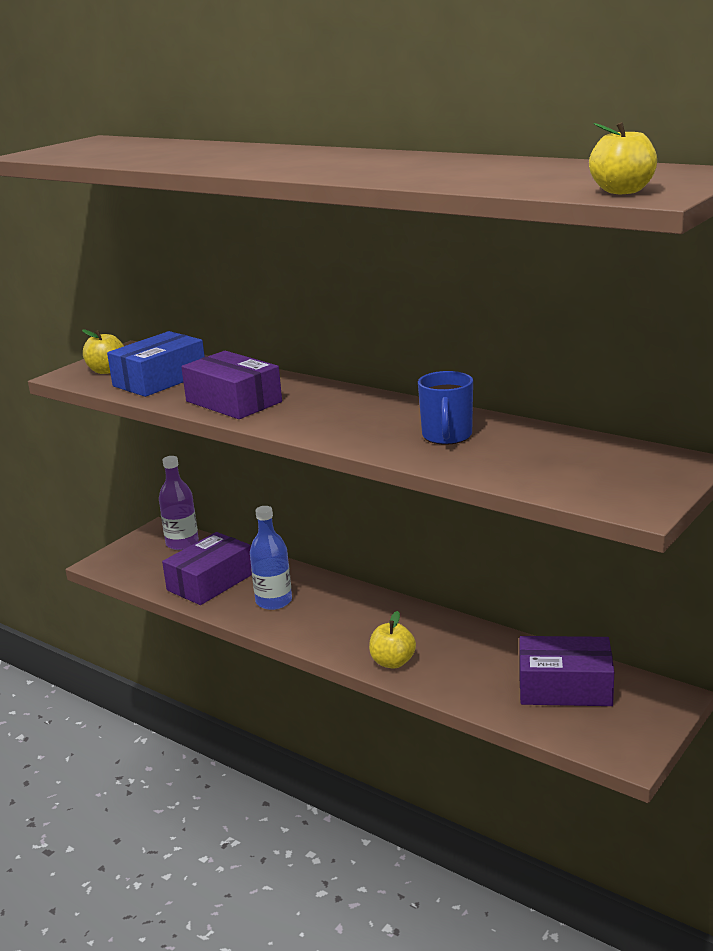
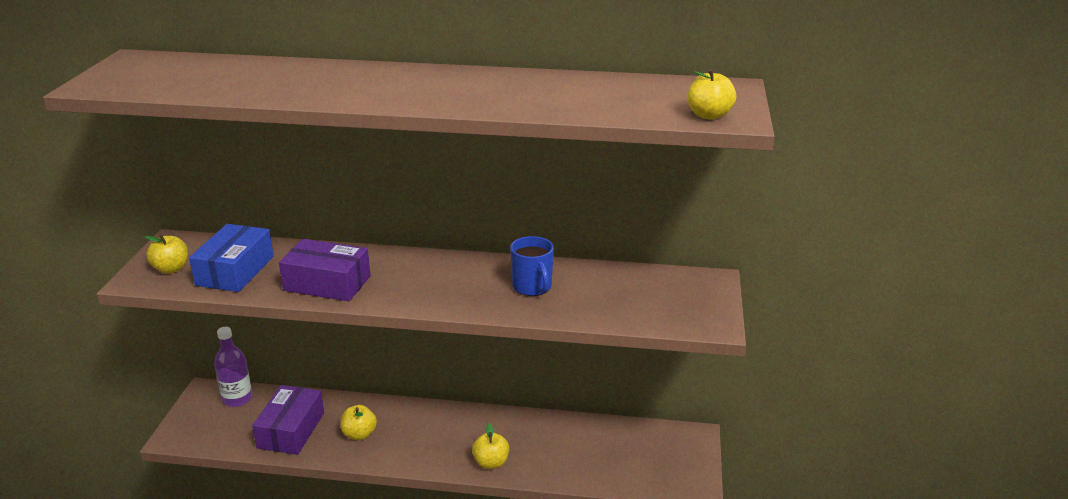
camera: 30 degrees left, 5 degrees up
(274, 601) = (359, 434): blue bottle -> yellow apple
(565, 687) = (624, 448): purple box -> none

